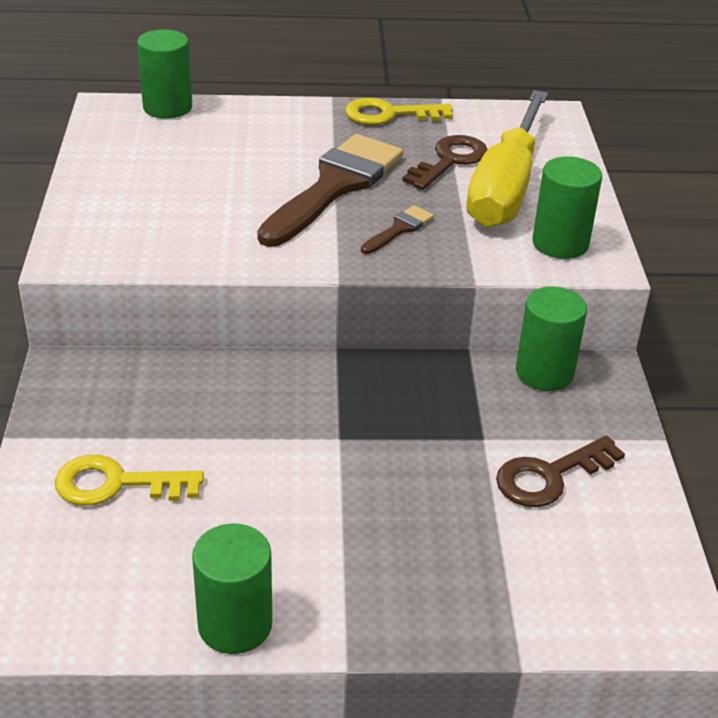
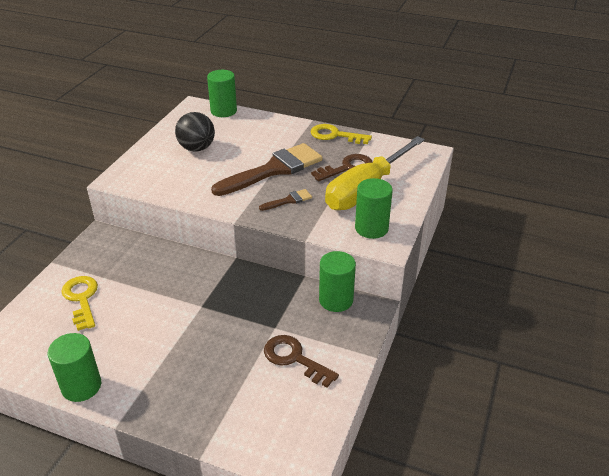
camera: 25 degrees right, 0 degrees up
(117, 484) = (81, 299): yellow key -> yellow key turned 45 degrees clockwise
(172, 177) = (197, 148): none -> black ball
(550, 476) = (295, 359): brown key -> brown key turned 45 degrees clockwise

